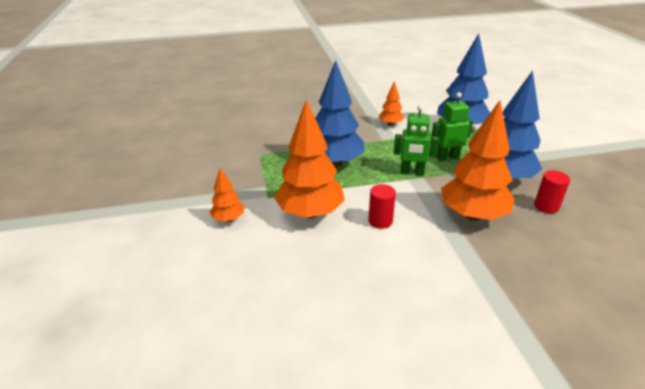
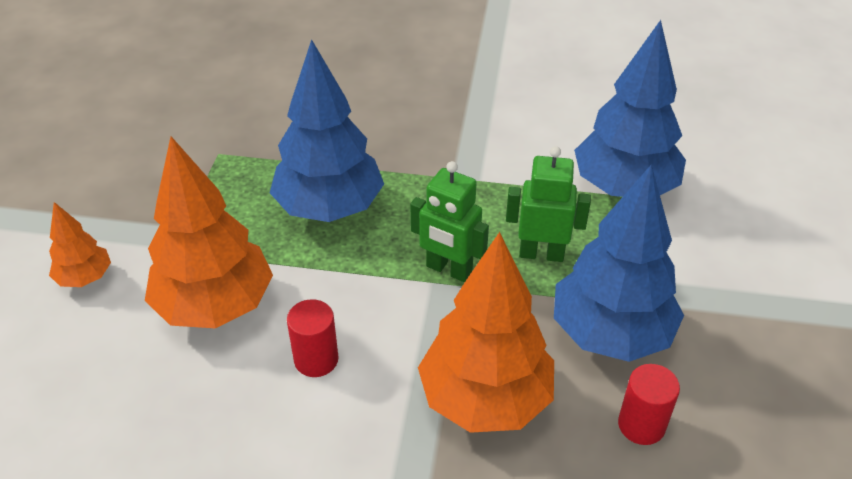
camera: 20 degrees right, 10 degrees up
(390, 124) = (494, 143): orange tree -> none

